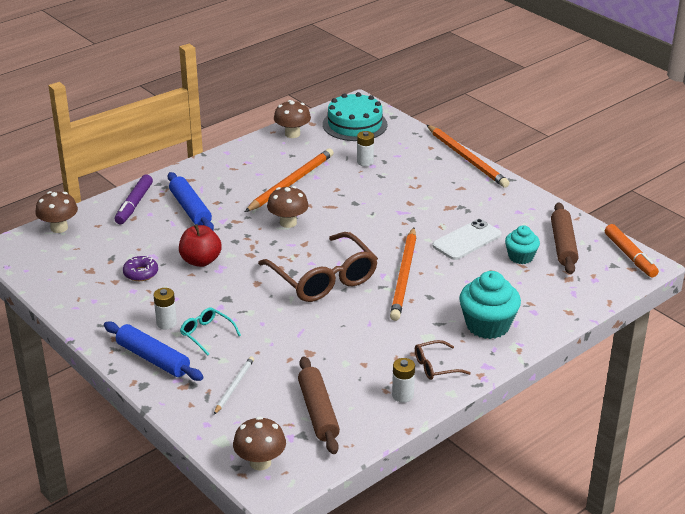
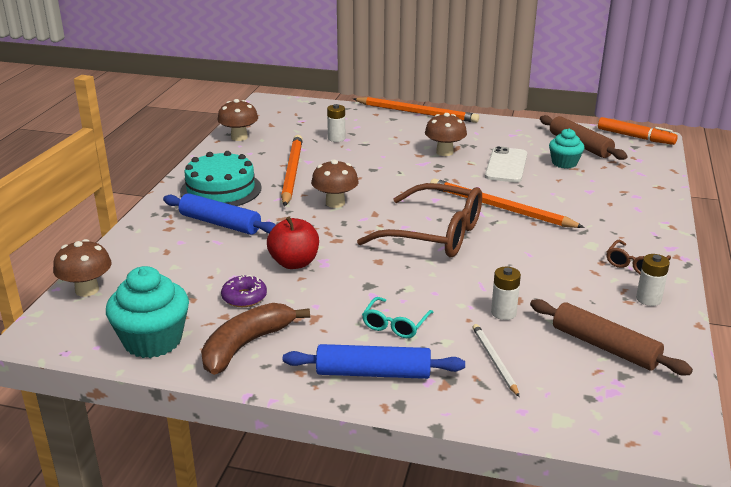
camera: 35 degrees left, 5 degrees down
(104, 307) = (246, 345): none -> brown banana
(134, 204) = (151, 239): purple marker -> none
(166, 323) = (339, 332): white battery -> white battery (503, 313)
(206, 334) = (395, 325): turquoise glasses -> turquoise glasses turned 75 degrees counterclockwise
(260, 462) = (629, 421): brown mushroom -> brown mushroom (444, 152)
(354, 124) = (287, 116): turquoise cake -> turquoise cake (221, 189)
(404, 276) = (499, 208): orange pencil -> orange pencil turned 150 degrees clockwise
(487, 325) = (621, 218): turquoise cupcake -> turquoise cupcake (153, 341)

